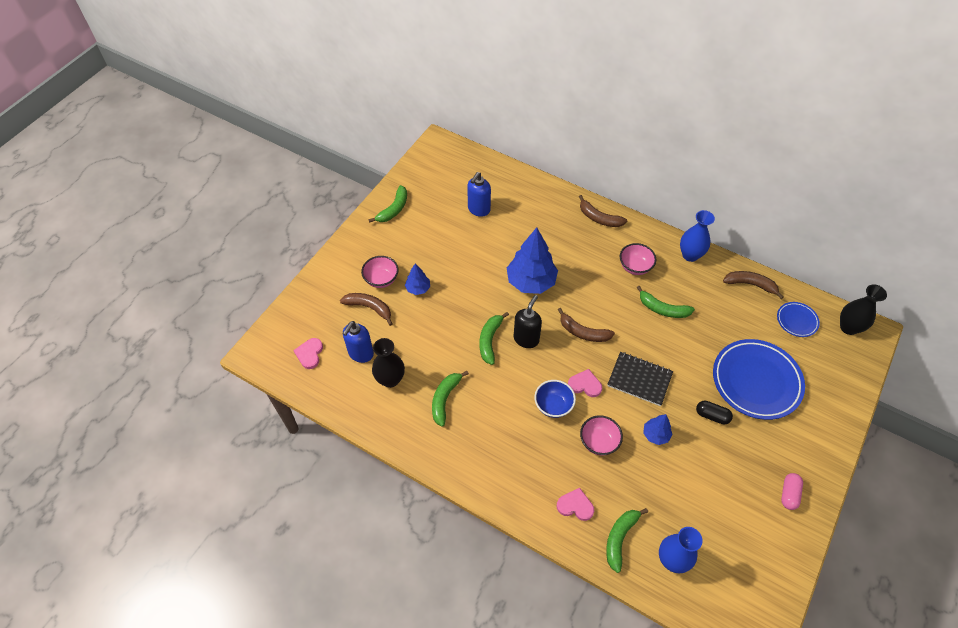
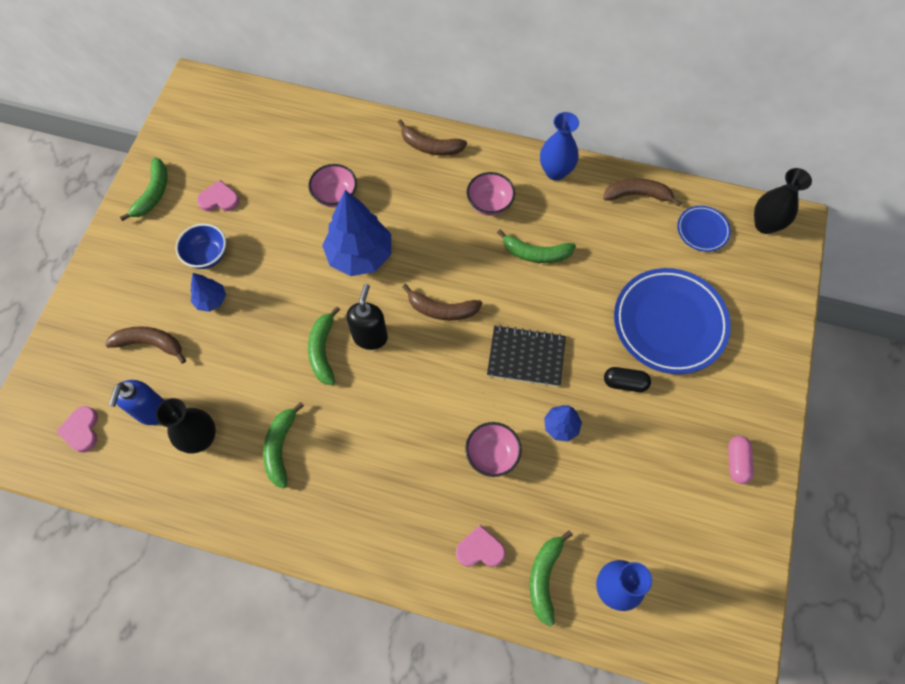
camera: 15 degrees left, 10 degrees up
(381, 279) = (158, 299): pink bowl -> pink bowl (335, 196)
(478, 209) = (269, 169): blue soap dispenser -> none
(553, 405) = (424, 420): blue bowl -> blue bowl (207, 255)
(585, 385) = (459, 381): pink heart -> pink heart (219, 199)

